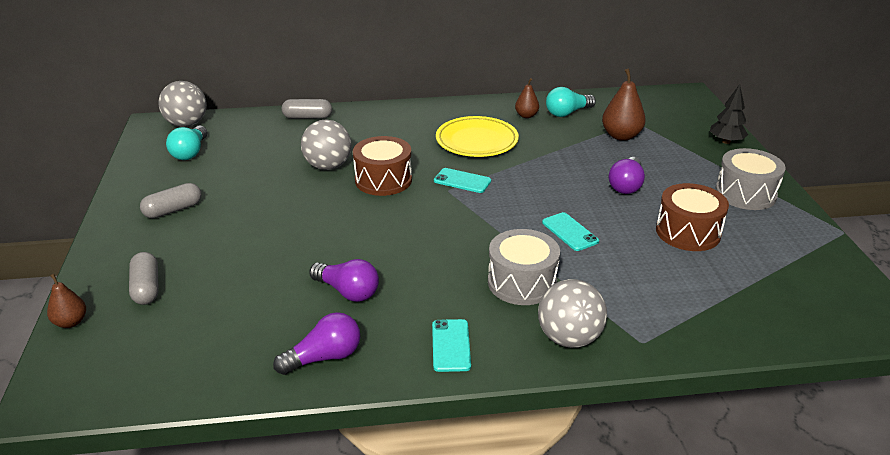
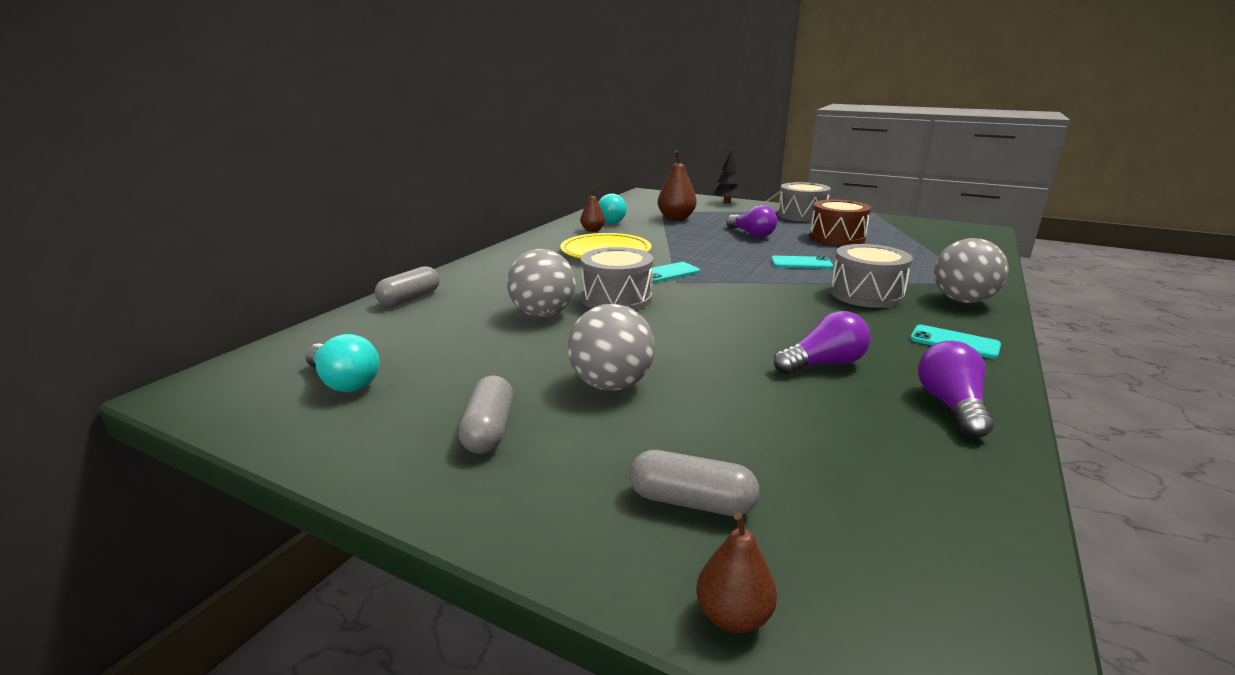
camera: 55 degrees left, 10 degrees down
(187, 124) = (253, 367): grey ball -> grey ball (611, 385)
(383, 180) = (617, 298): brown drum -> grey drum

